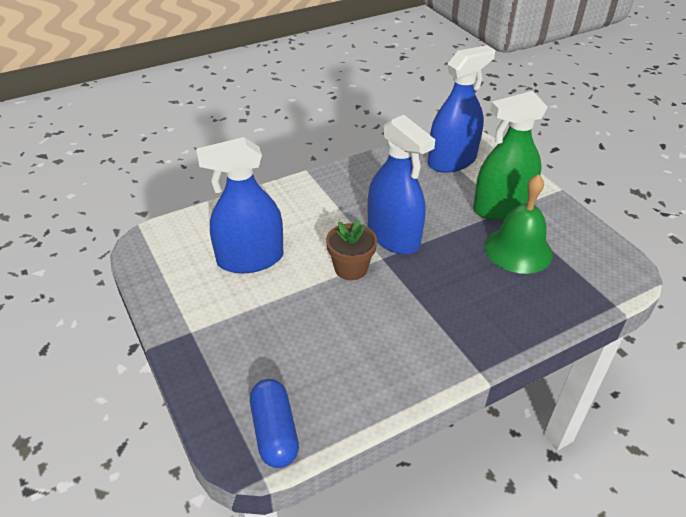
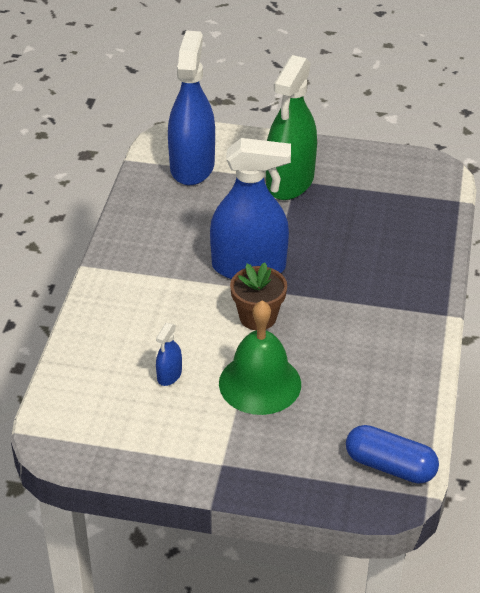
camera: 50 degrees left, 0 degrees up
(250, 259) = (169, 375): blue spray bottle -> blue spray bottle, size x0.42
(518, 250) = (348, 207): green bell -> green bell (260, 383)

